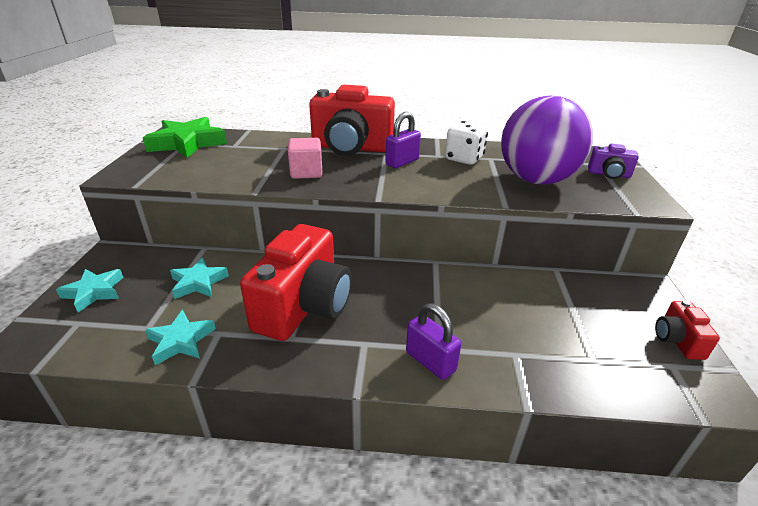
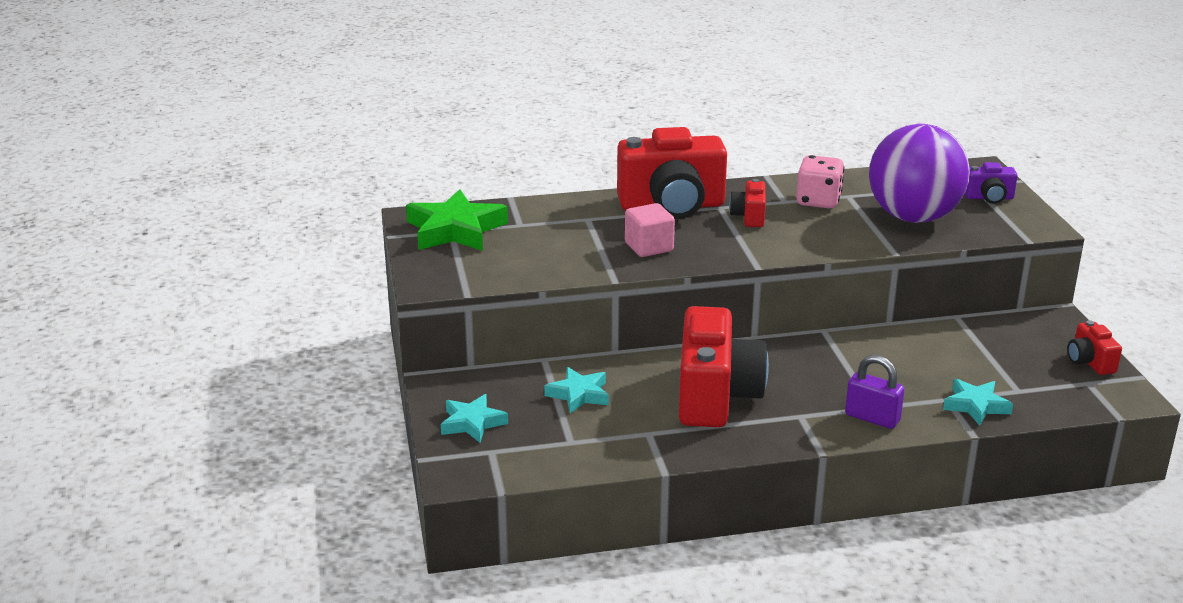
camera: 15 degrees left, 5 degrees down
(181, 341) = (618, 445): turquoise star -> turquoise star (975, 406)
(402, 162) = (749, 216): purple padlock -> red camera
(464, 159) = (818, 201): white dice -> pink dice

